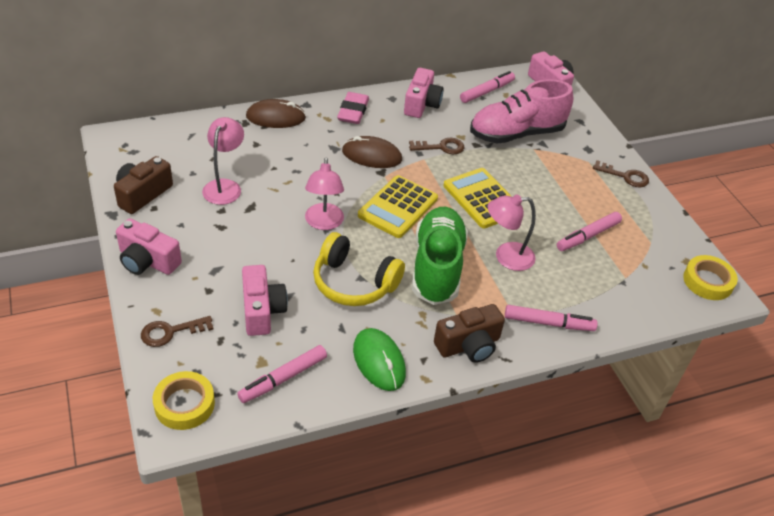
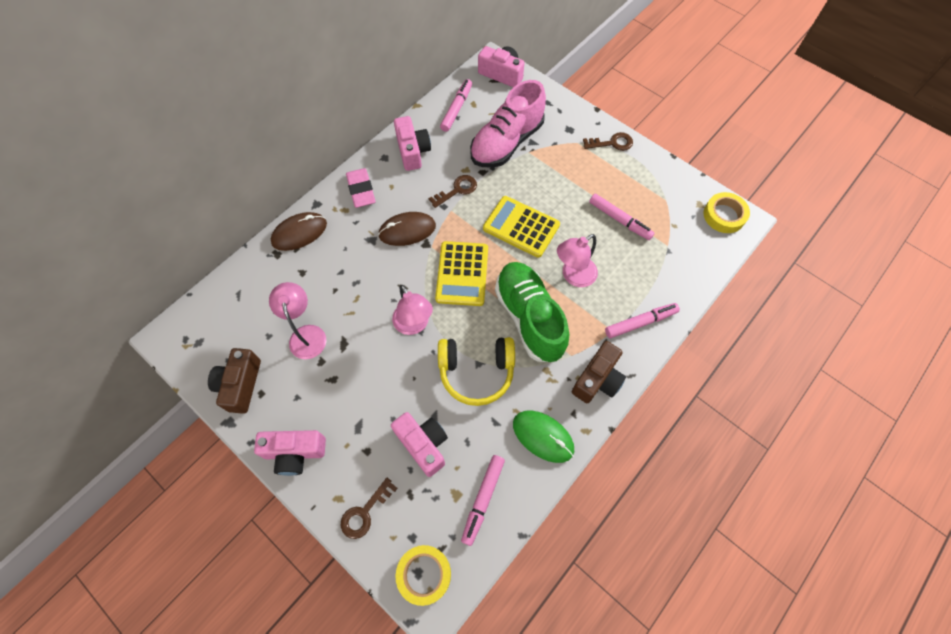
camera: 25 degrees left, 20 degrees up
(588, 236) = (619, 220): pink marker -> pink marker turned 75 degrees counterclockwise

